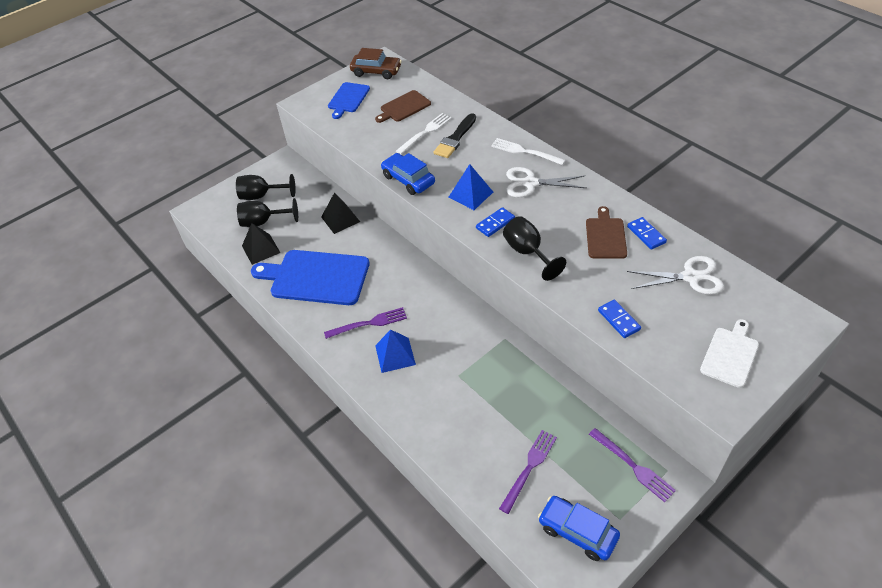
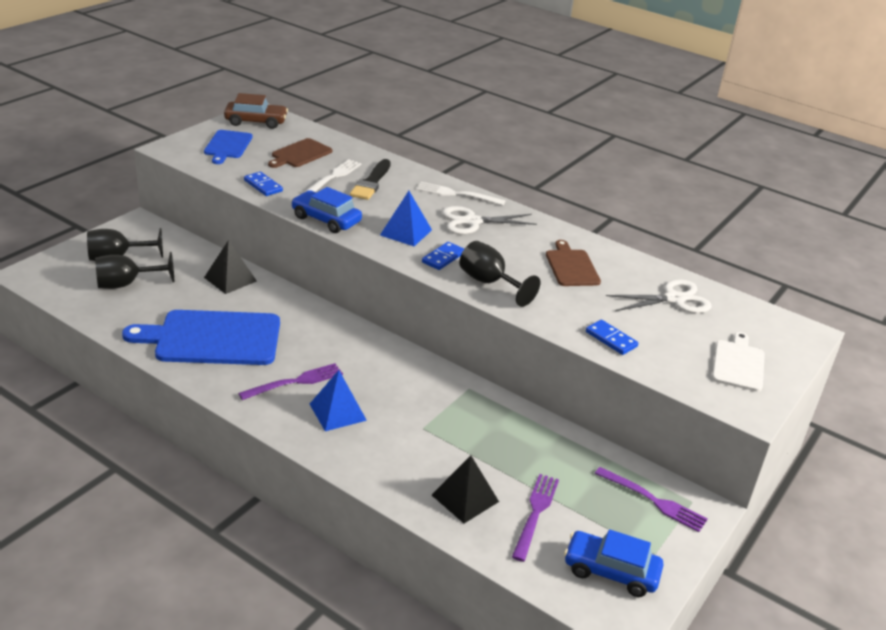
camera: 20 degrees left, 15 degrees down
(261, 249) = (130, 312): black pyramid -> black pyramid (465, 498)
(646, 234) = (614, 264): blue domino -> blue domino (263, 186)

